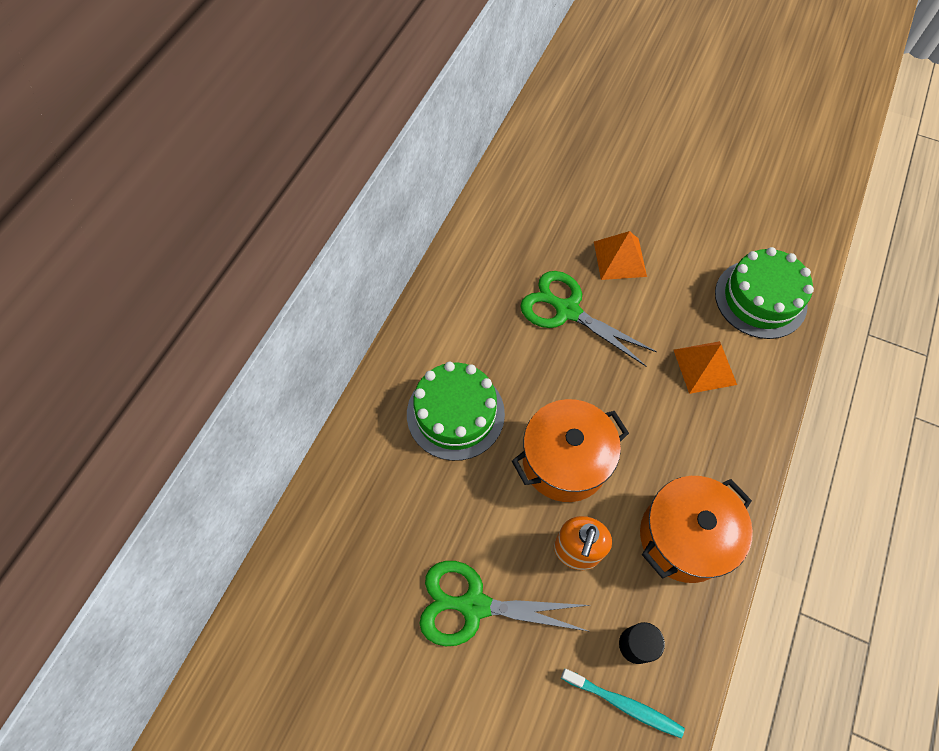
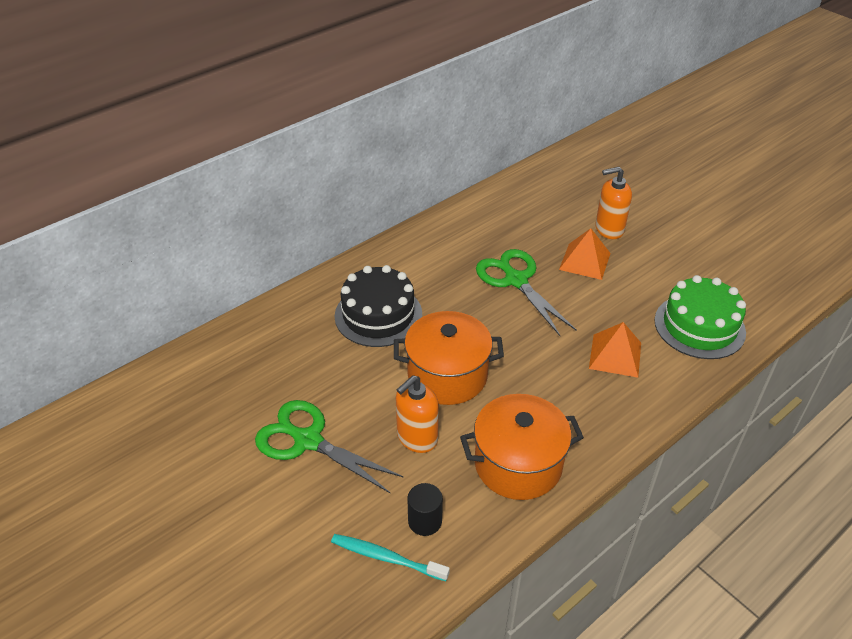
camera: 25 degrees right, 20 degrees down
(455, 413) = (378, 315): green cake -> black cake
(622, 207) = (609, 229): none -> orange soap dispenser
(623, 704) = (386, 557): turquoise toothbrush -> turquoise toothbrush turned 150 degrees clockwise

